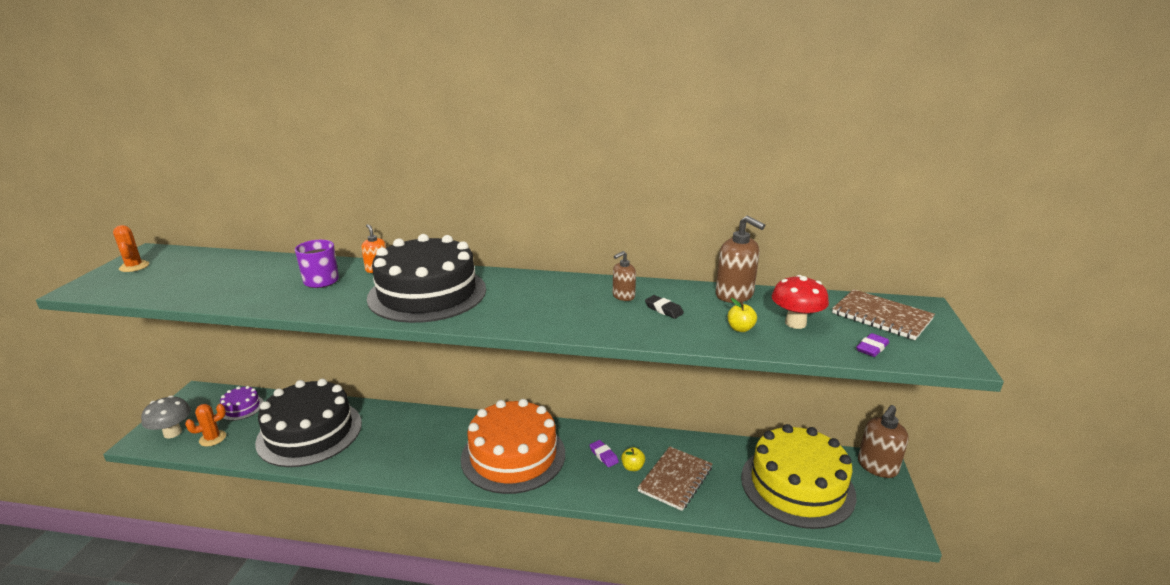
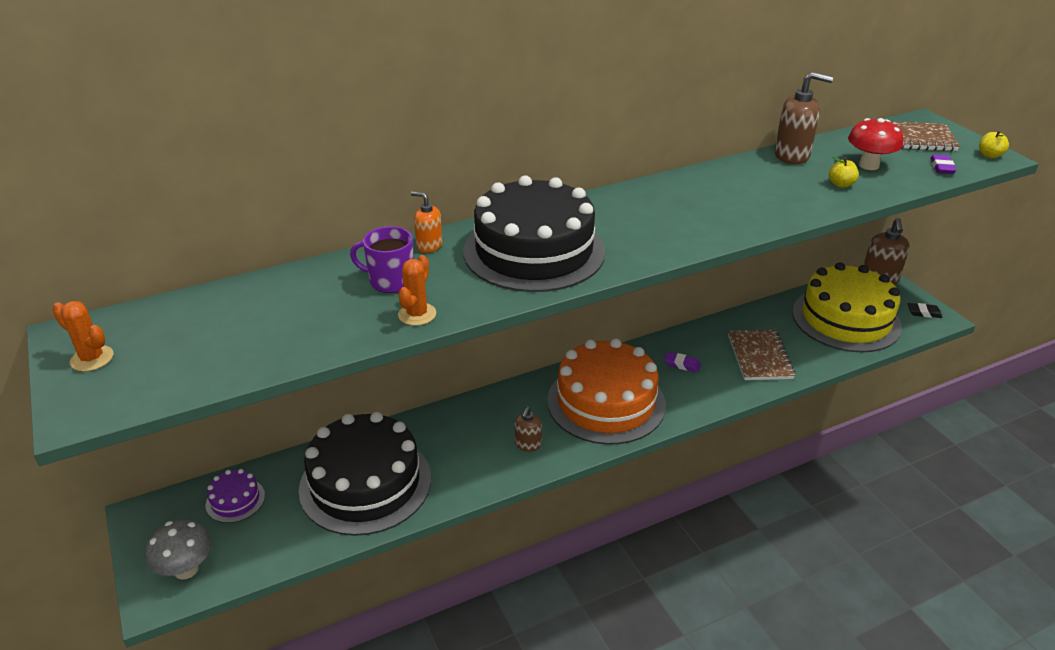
camera: 35 degrees left, 10 degrees up
(212, 438) = (253, 547): orange cactus -> orange cactus (417, 314)
(623, 296) = (712, 188): brown soap dispenser -> brown soap dispenser (528, 444)
(632, 467) = (716, 363): yellow apple -> yellow apple (989, 155)
(664, 310) = (762, 189): black eraser -> black eraser (924, 313)

